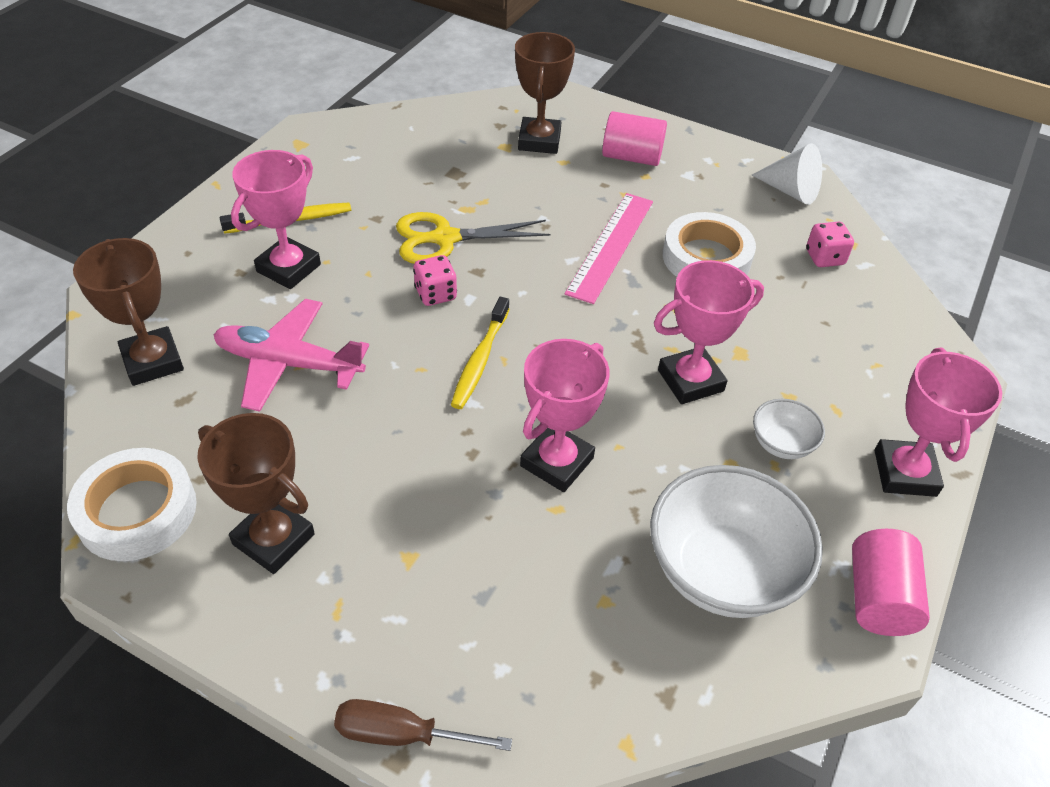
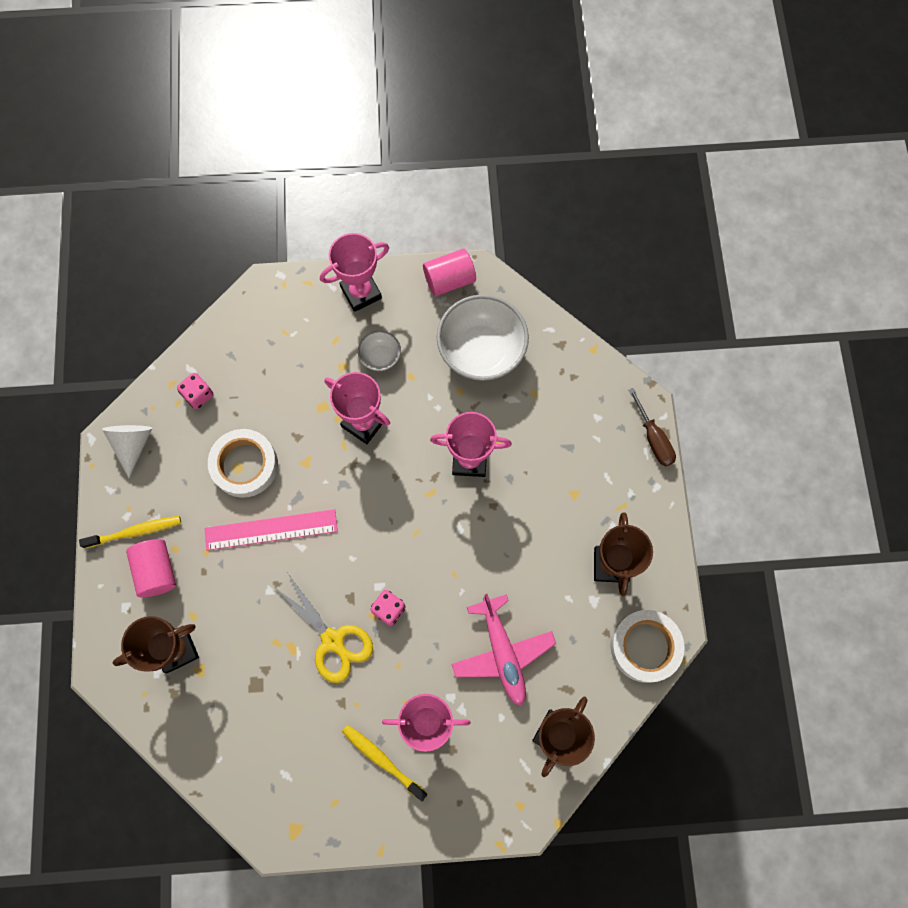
camera: 120 degrees left, 25 degrees up
(480, 360) = (425, 545): yellow toothbrush -> yellow toothbrush (135, 532)

